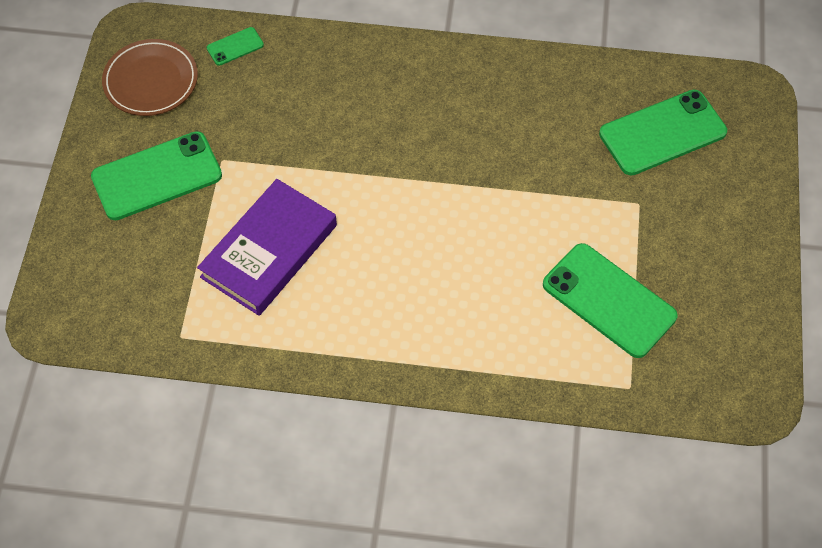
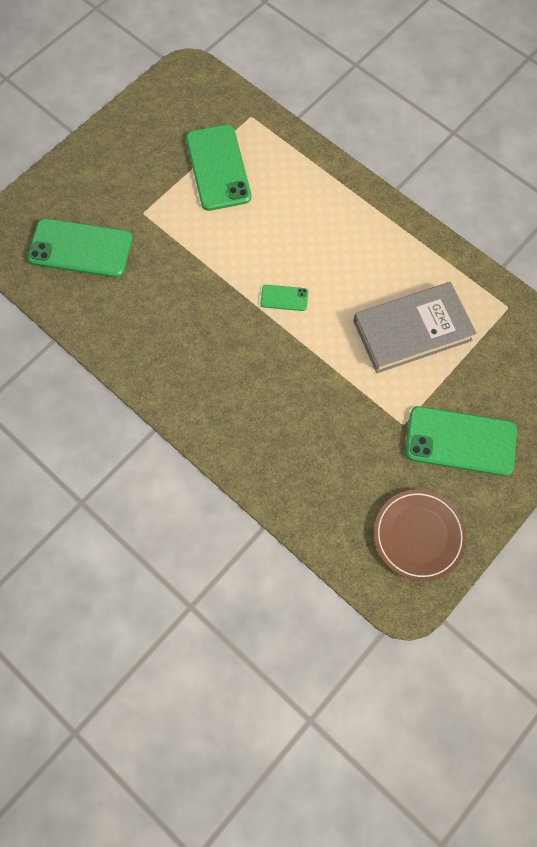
camera: 145 degrees left, 10 degrees up
(235, 46) = (330, 525): green phone -> green phone (284, 298)
(269, 251) = (412, 330): purple book -> grey book

